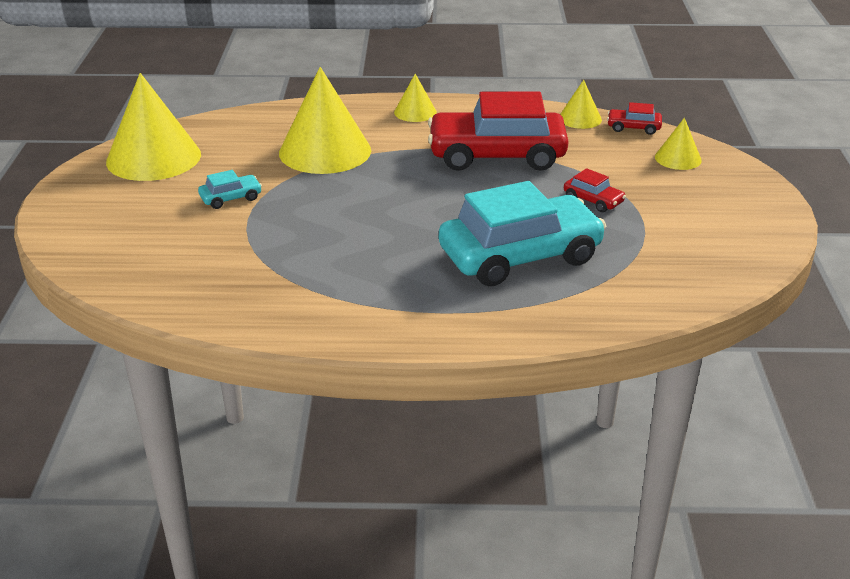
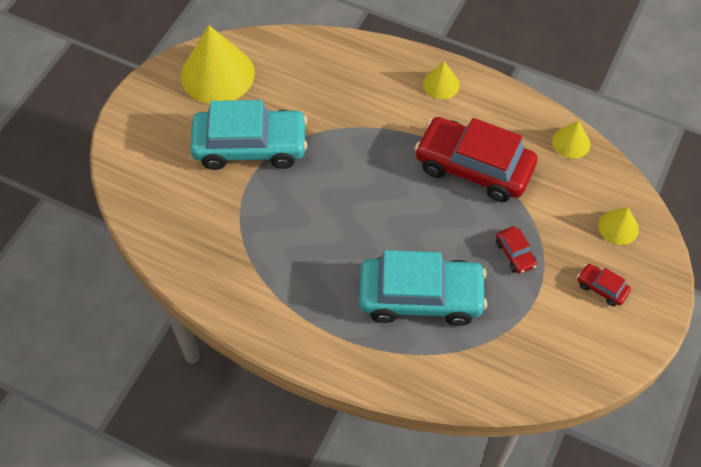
camera: 25 degrees right, 25 degrees up
(231, 198) = (250, 146): turquoise car -> turquoise car, size x2.42
(325, 151) = (345, 112): yellow cone -> none
(633, 127) = (608, 172): red car -> red car (601, 288)

